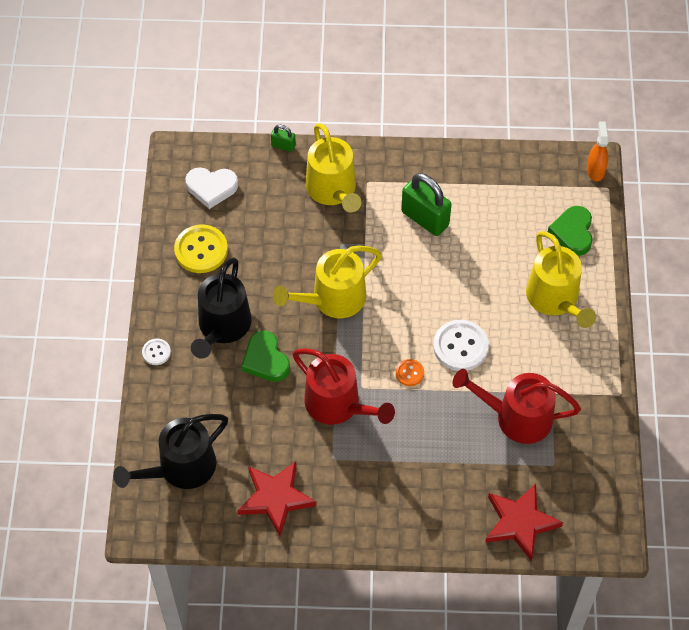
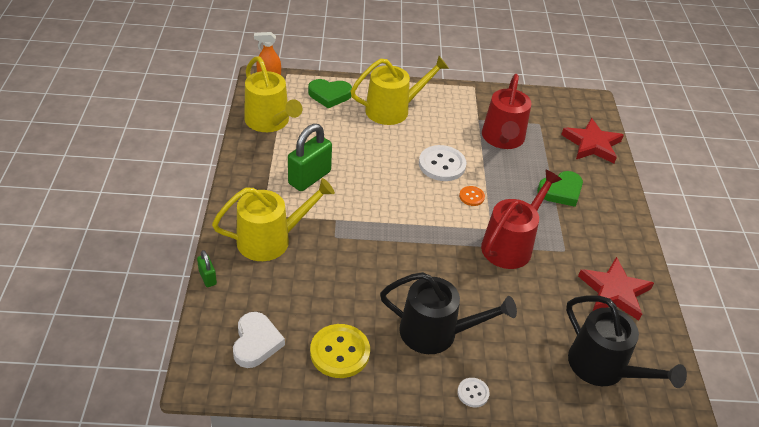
camera: 95 degrees left, 15 degrees down
(265, 360) = (470, 297): green heart -> green heart (561, 191)
(283, 146) = (207, 278): green padlock -> green padlock turned 45 degrees counterclockwise
(332, 299) = (398, 244): yellow watering can -> yellow watering can (270, 122)

